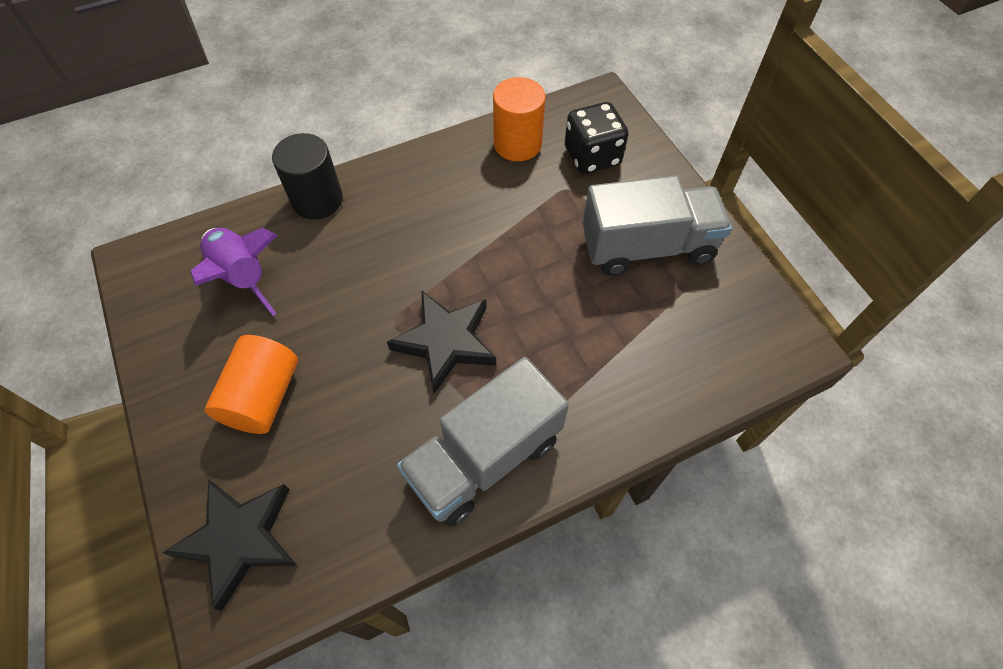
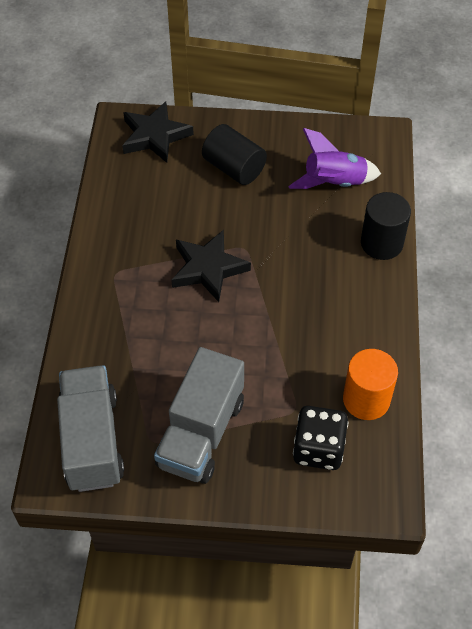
camera: 120 degrees right, 5 degrees down
(263, 397) = (234, 168): orange cylinder -> black cylinder
(484, 458) = (117, 254): grey truck -> grey truck (92, 440)

